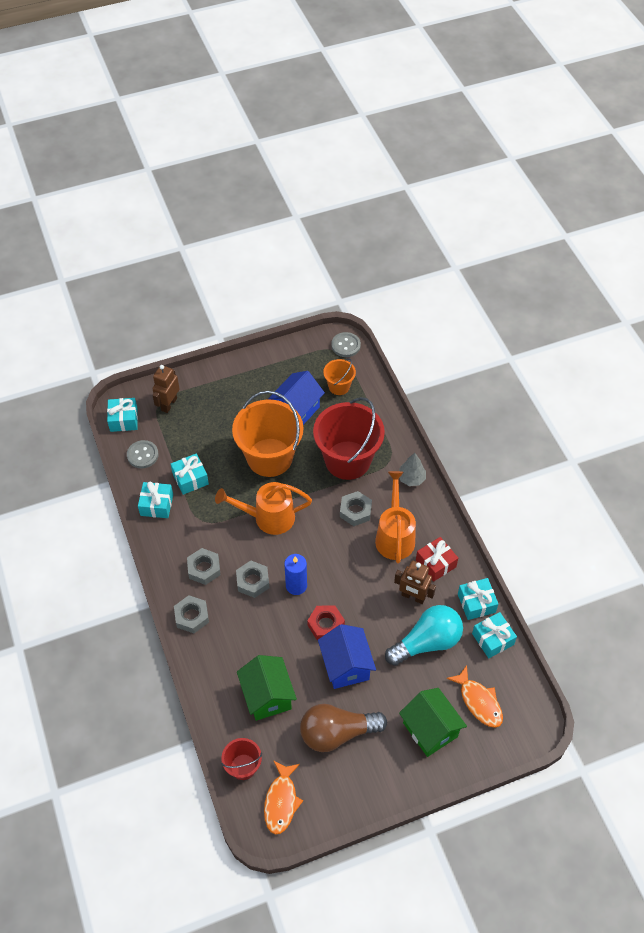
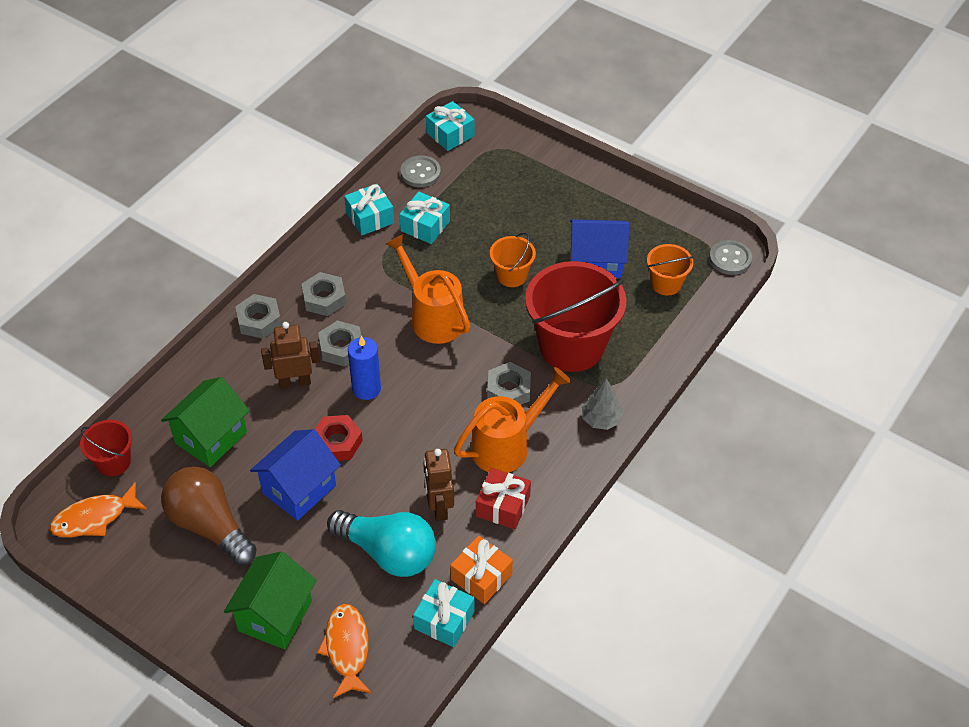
camera: 55 degrees right, 5 degrees down
(169, 404) = (502, 157): brown robot -> brown robot (295, 382)
(269, 457) = (511, 275): orange bucket -> orange bucket, size x0.49
(476, 603) = (481, 577): turquoise gift -> orange gift
(479, 701) = (347, 648): orange fish -> orange fish turned 150 degrees clockwise

